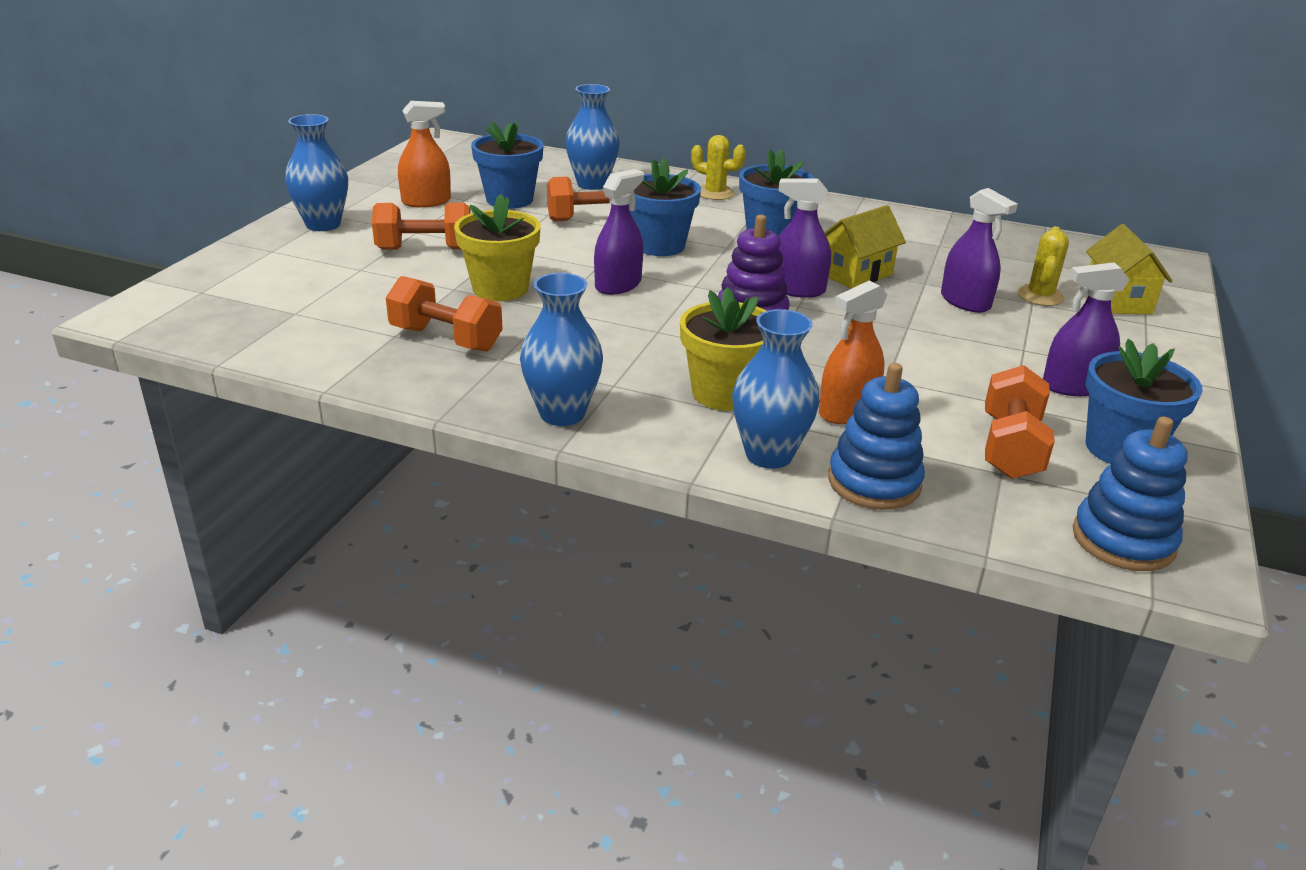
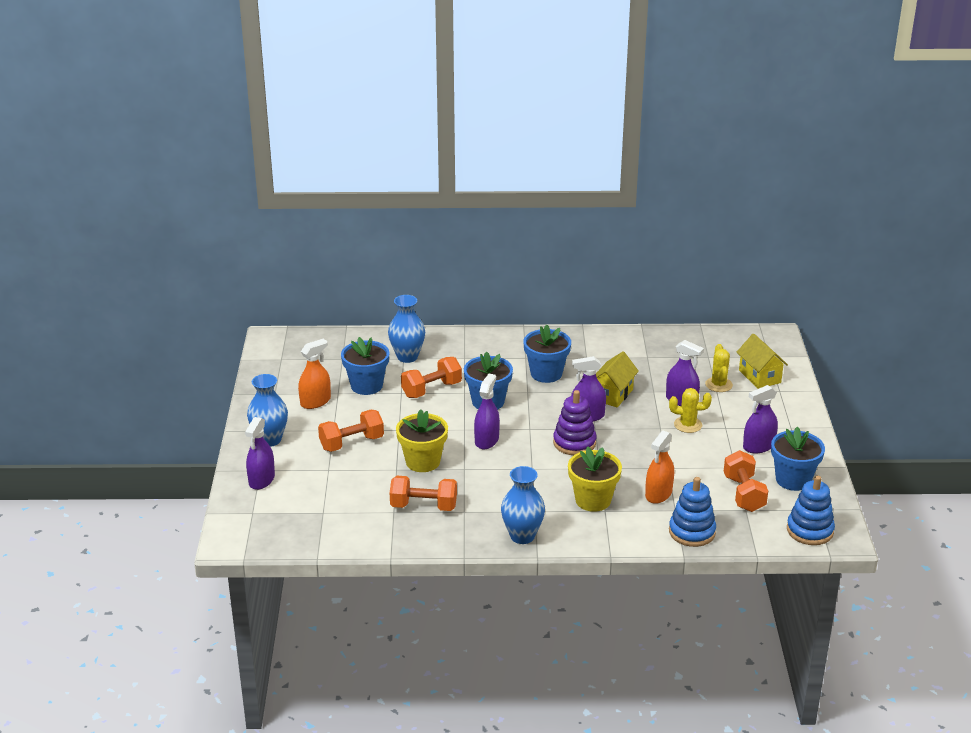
camera: 20 degrees left, 0 degrees up
(260, 260) = (261, 480): none -> purple spray bottle
(715, 193) = (490, 345): yellow cactus -> yellow cactus (688, 425)
(769, 455) = (636, 531): blue vase -> none

